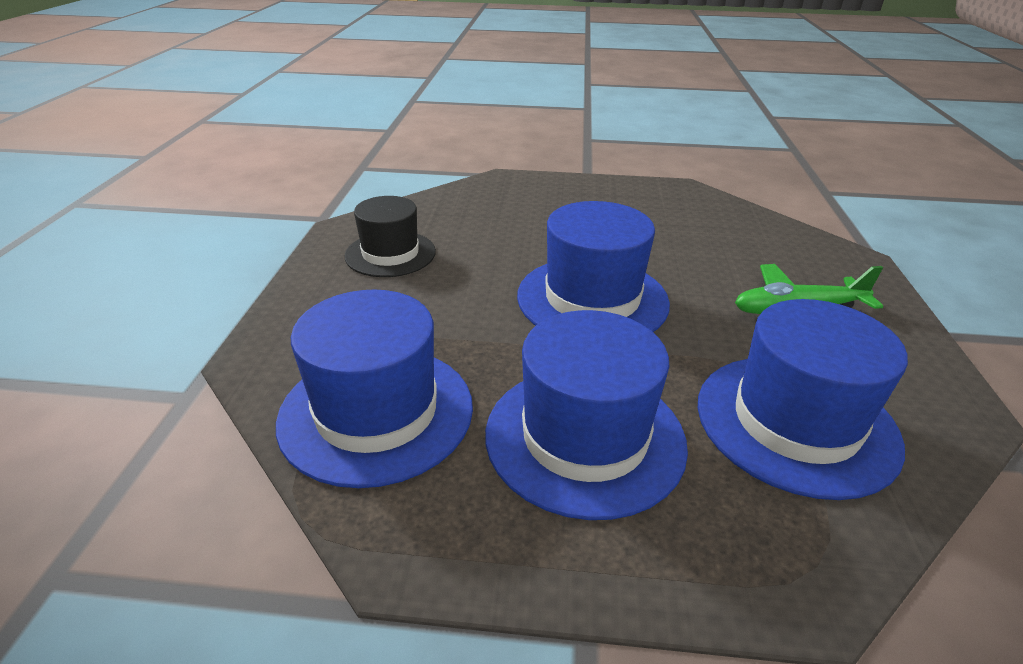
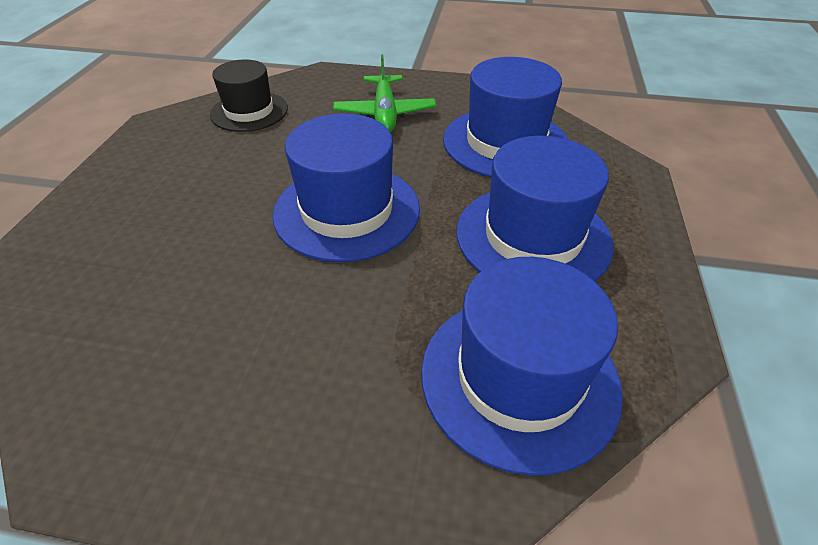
camera: 85 degrees left, 10 degrees up
(390, 254) = (189, 387): black hat -> black hat (249, 111)

